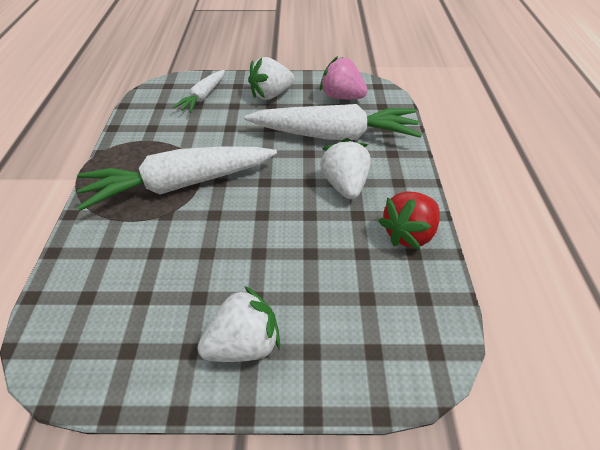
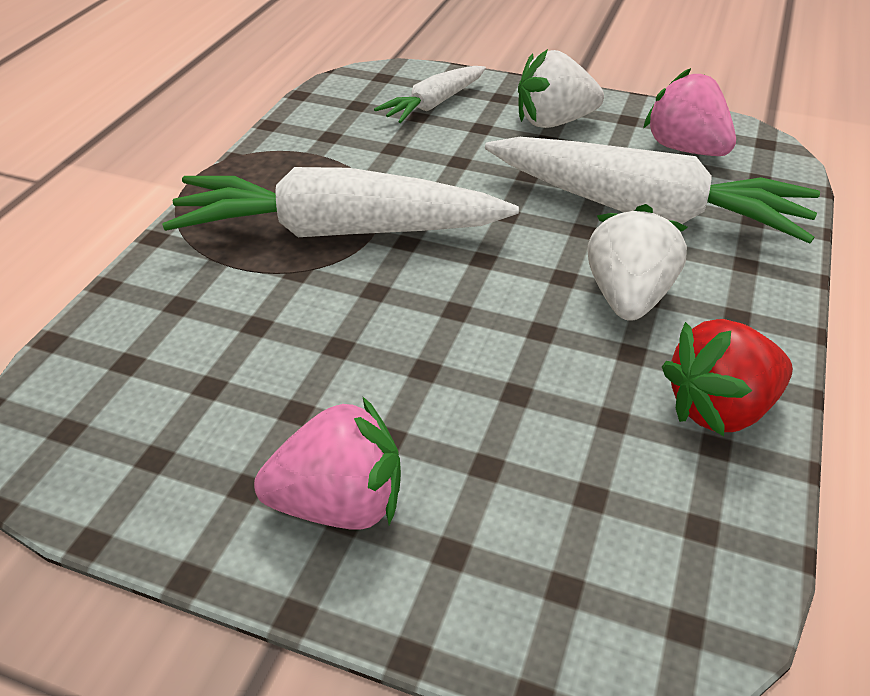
camera: 20 degrees right, 5 degrees down
(244, 344) = (339, 504): white strawberry -> pink strawberry

